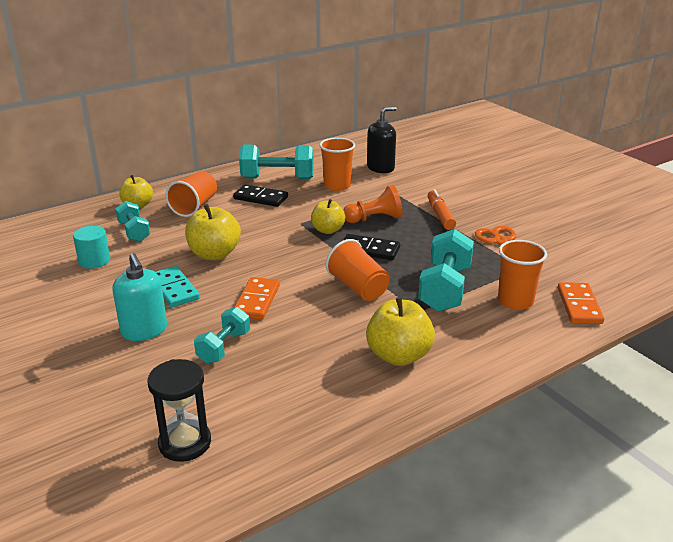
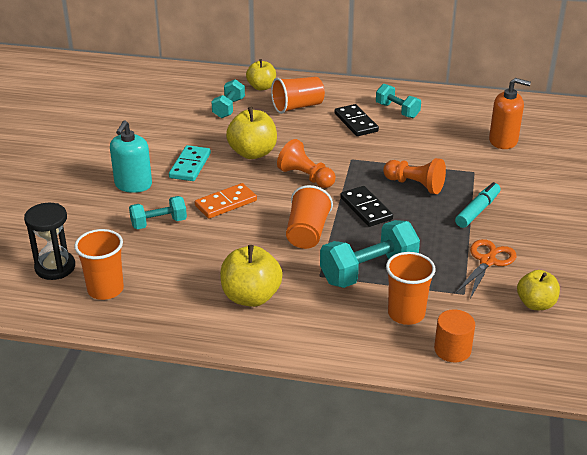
camera: 45 degrees right, 5 degrees up
(94, 261) = (175, 119): turquoise cylinder -> none
(277, 178) = (397, 110): turquoise dumbbell -> turquoise dumbbell, size x0.61
(288, 250) = (306, 177): none -> orange pawn
(328, 230) = (362, 175): yellow apple -> yellow apple (535, 304)
(337, 186) = (435, 140): orange cup -> orange cup (105, 289)
(380, 168) = (503, 141): black soap dispenser -> orange soap dispenser
(440, 215) = (477, 211): orange marker -> turquoise marker
(579, 306) = (452, 350): orange domino -> orange cylinder

